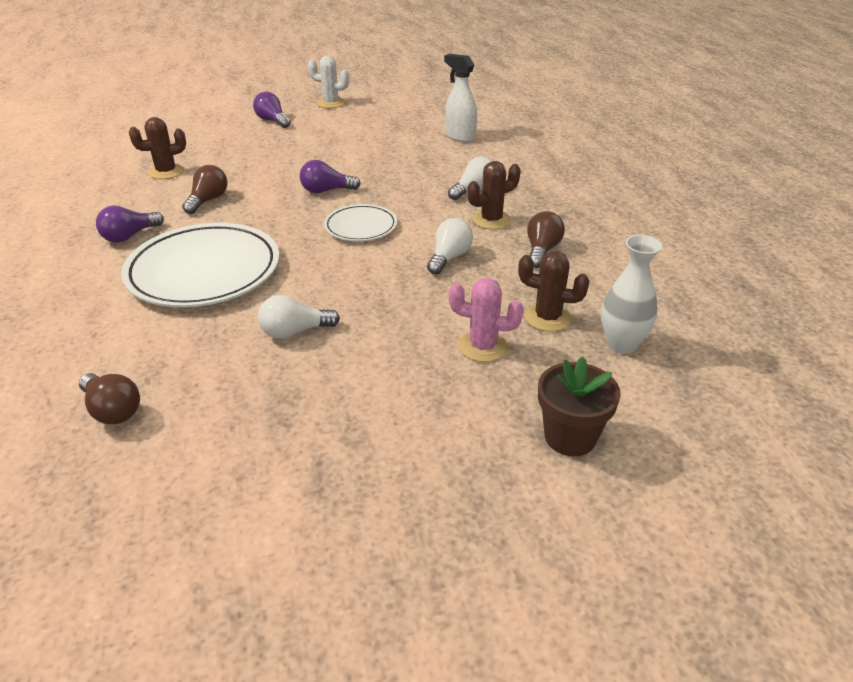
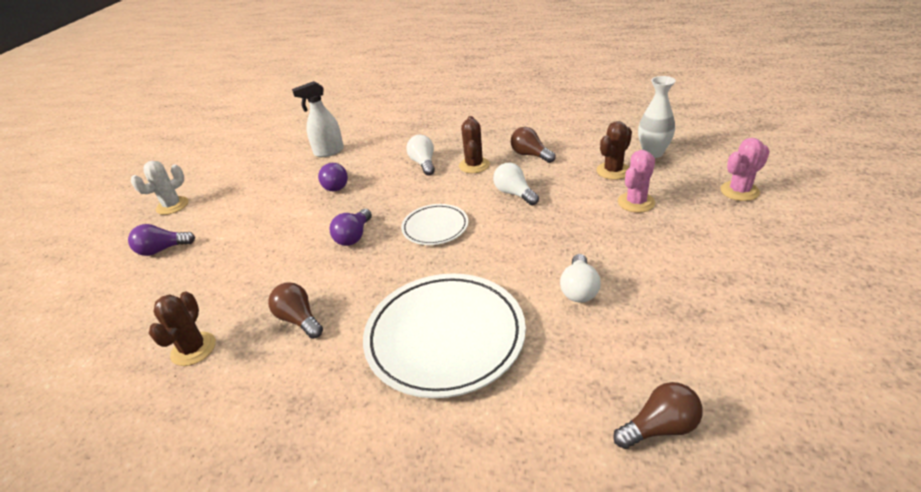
camera: 60 degrees left, 0 degrees up
(129, 236) = (325, 394): purple light bulb -> purple light bulb (335, 185)
(570, 437) = (739, 191): brown flower pot -> pink cactus

